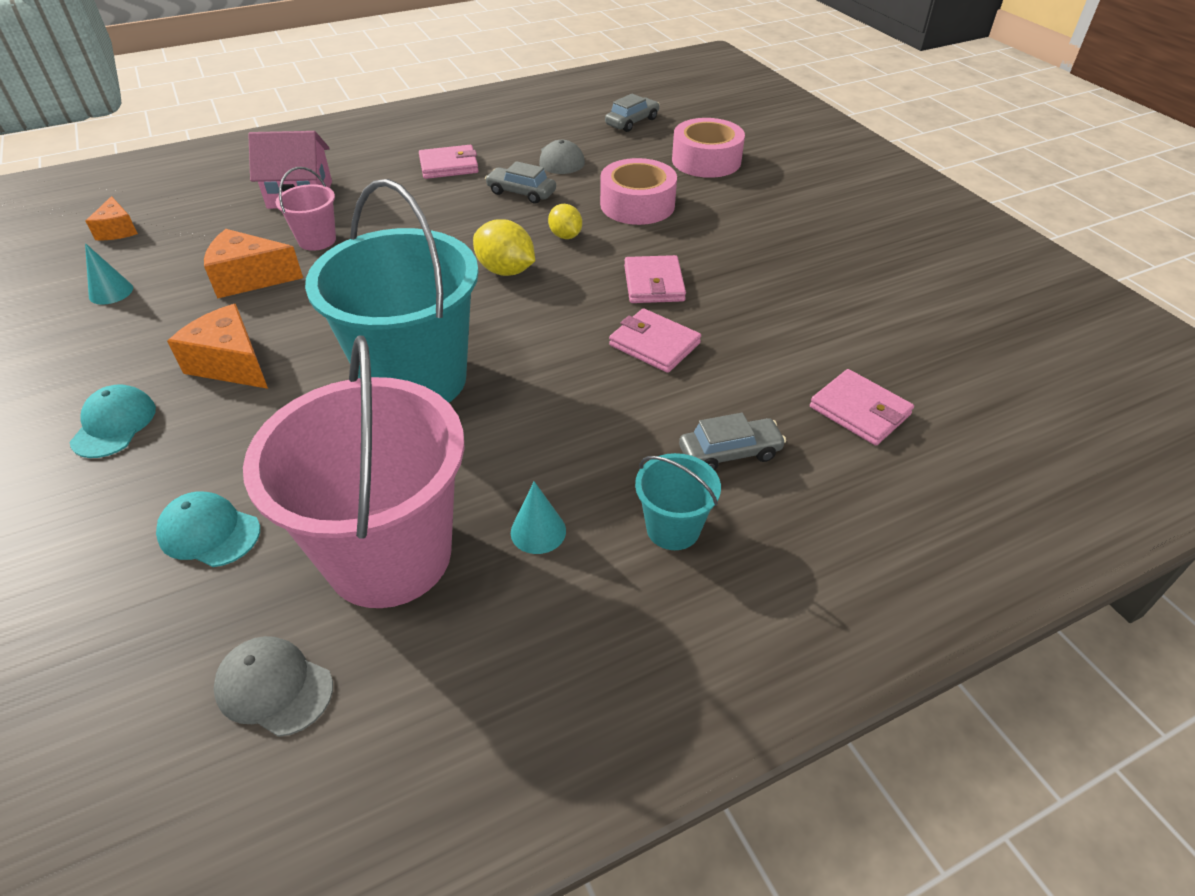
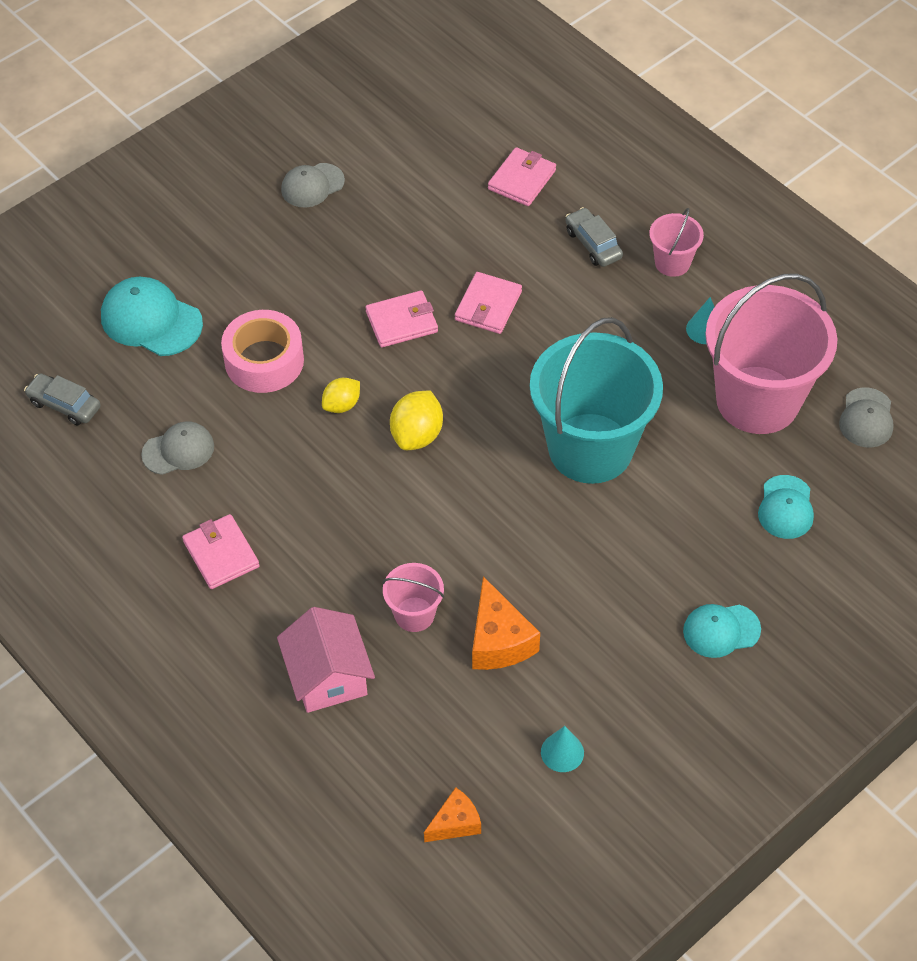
camera: 105 degrees left, 10 degrees up
(231, 364) = (622, 588): orange cheese -> none
(521, 193) = (266, 465): grey car -> none
(673, 528) = (672, 263): turquoise bucket -> pink bucket
(706, 160) = (151, 320): pink tape -> turquoise cap
(863, 257) = (312, 185): none -> grey cap

